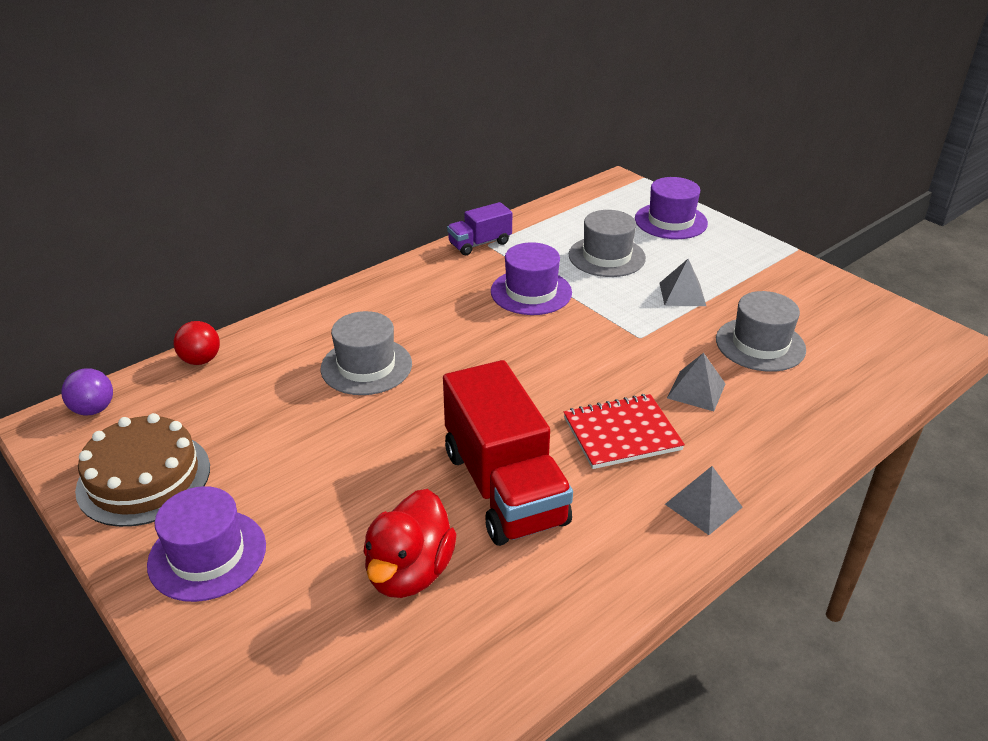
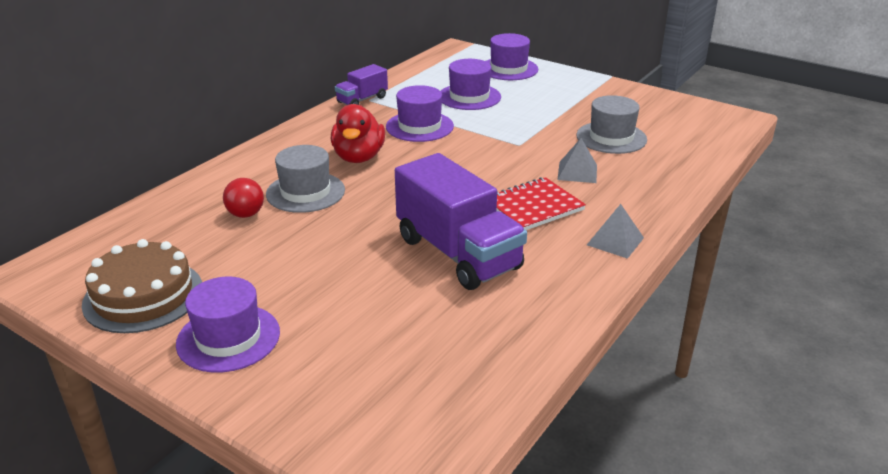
camera: 15 degrees left, 5 degrees down
(93, 409) = (70, 255): purple ball -> none
(201, 360) = (155, 207): red ball -> red ball (246, 214)
(409, 571) = (408, 319): red duck -> red duck (358, 157)
(504, 487) = (458, 253): red truck -> purple truck
(607, 256) = (469, 97): grey hat -> purple hat
(682, 294) = (539, 114): grey pyramid -> none

